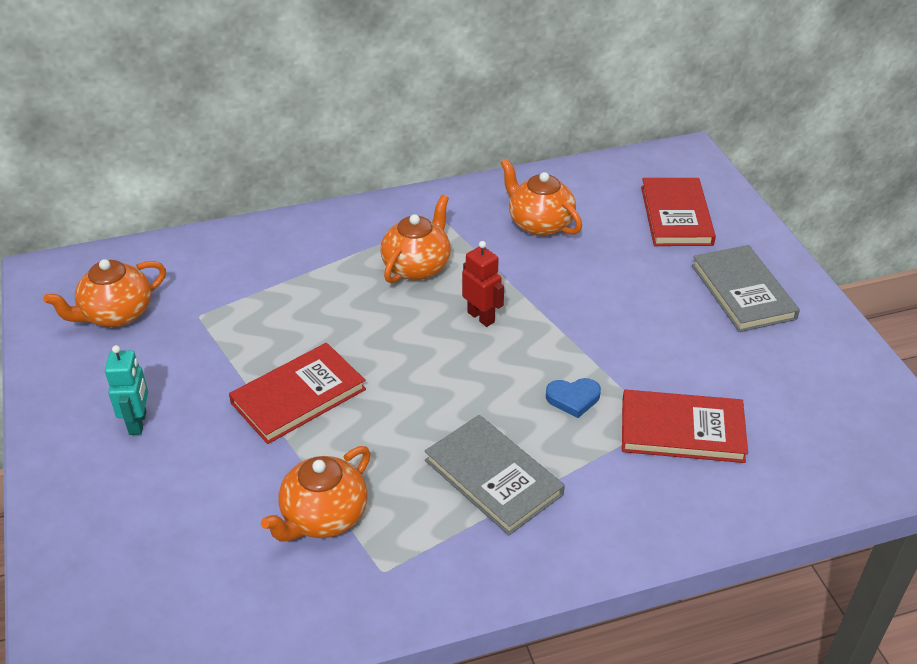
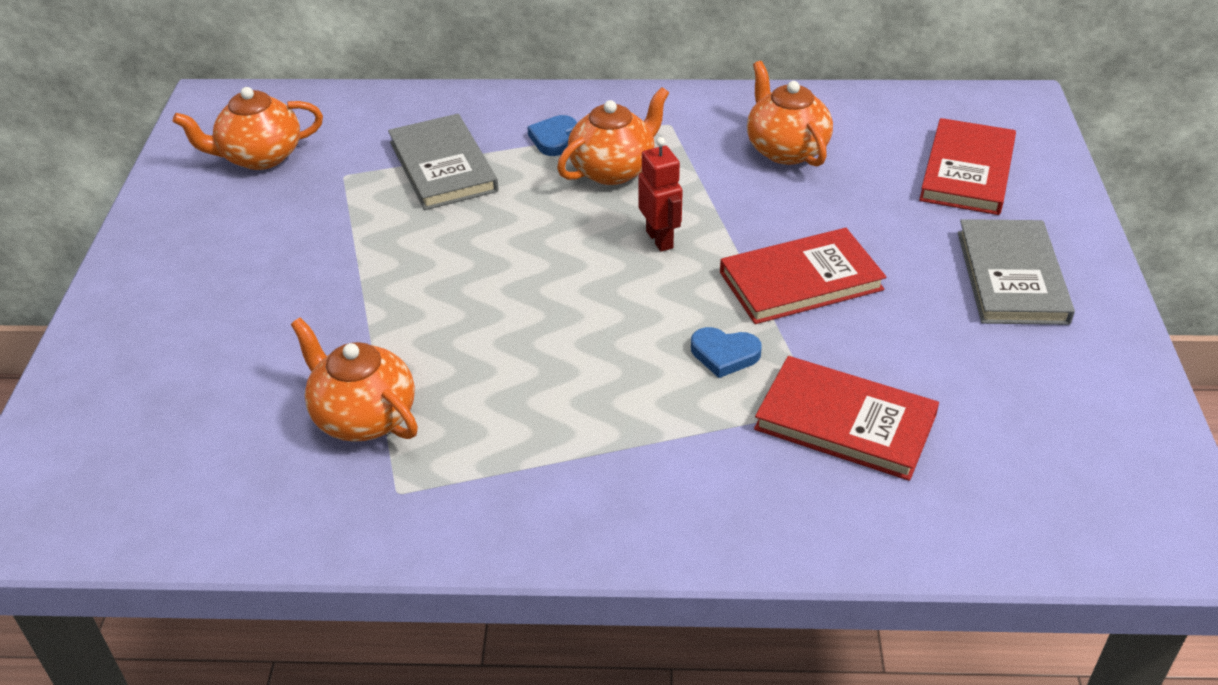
camera: 20 degrees right, 0 degrees up
(138, 423) = (222, 271): turquoise robot -> none
(298, 396) = (405, 281): red book -> red book (801, 281)
(323, 517) = (363, 416): orange teapot -> orange teapot turned 75 degrees clockwise
(357, 249) = (554, 139): none -> blue heart
(493, 477) = (580, 421): grey book -> grey book (442, 166)

